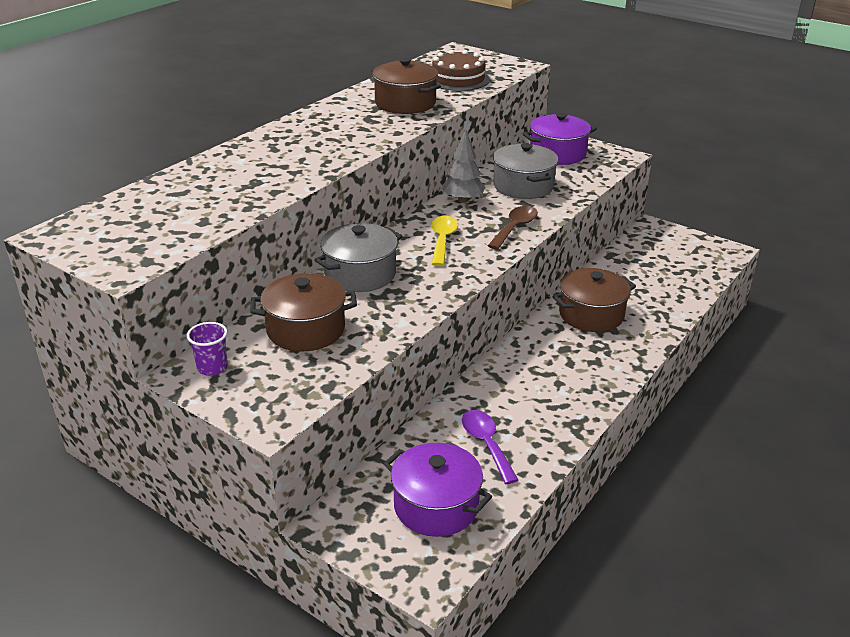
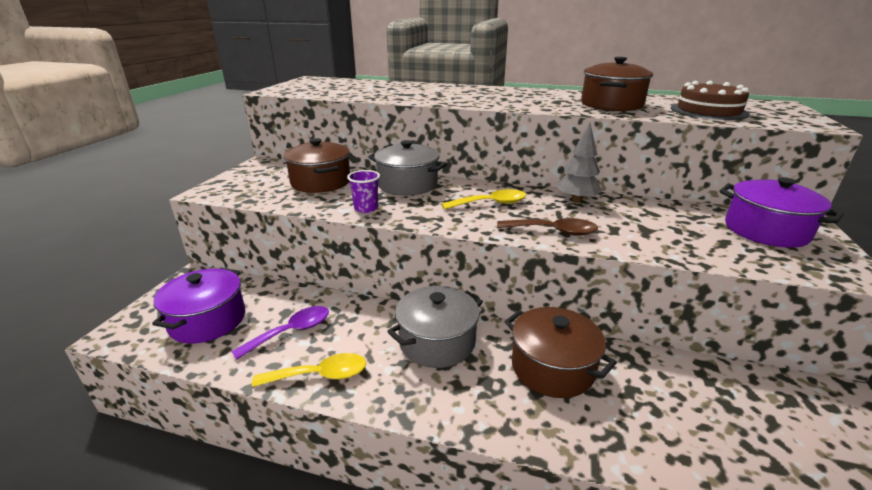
camera: 70 degrees right, 5 degrees down
(212, 368) = (268, 168): purple cup -> purple cup (366, 208)
(523, 186) = (651, 223): grey pot -> grey pot (437, 342)
(556, 431) = (320, 375): none -> yellow spoon

